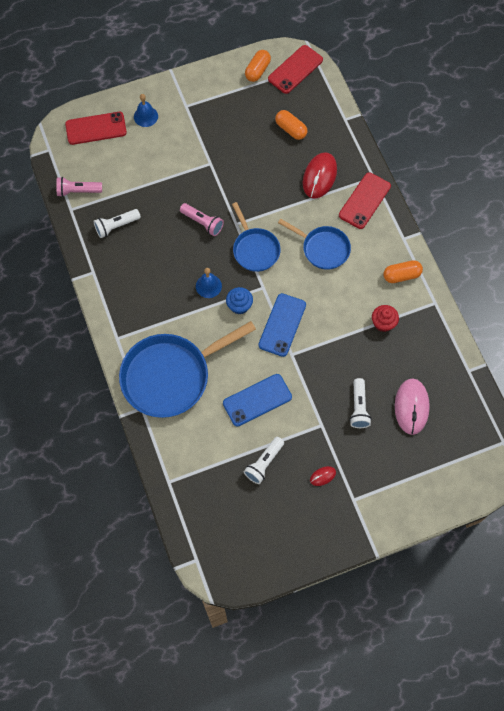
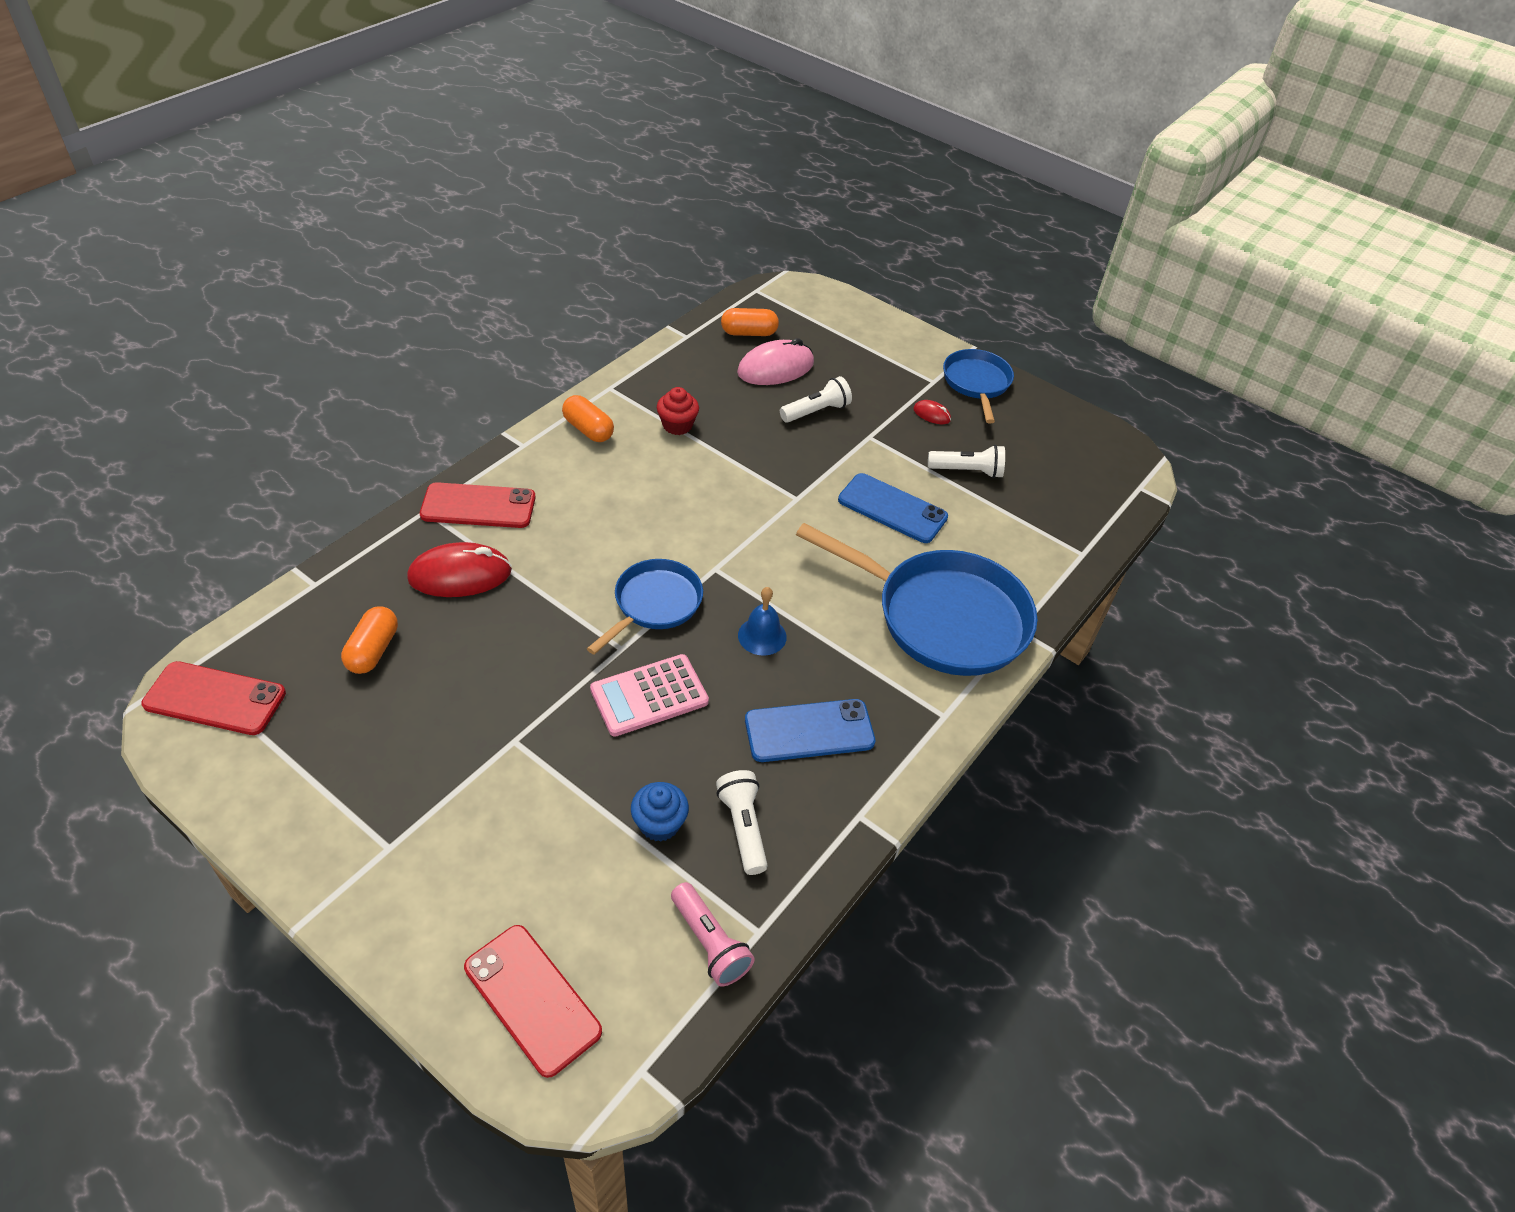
camera: 125 degrees left, 20 degrees down
(116, 226) = (743, 827): white flashlight -> white flashlight turned 135 degrees counterclockwise
(146, 116) = (451, 912): blue bell -> none
(202, 223) = (649, 696): pink flashlight -> pink calculator
(239, 305) = (767, 584): blue cupcake -> blue cupcake (659, 824)
(257, 71) = (240, 760): orange capsule -> orange capsule (749, 333)
(282, 325) = (760, 524): blue phone -> blue phone (809, 731)
(322, 248) = (598, 524): blue pan -> blue pan (976, 383)

